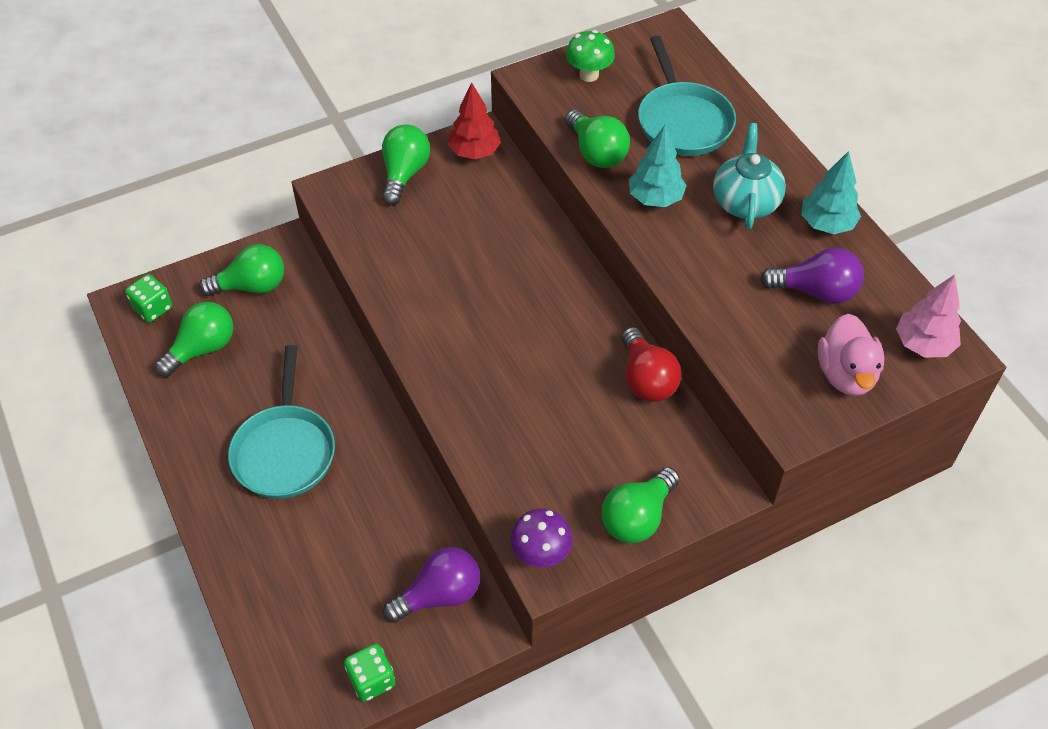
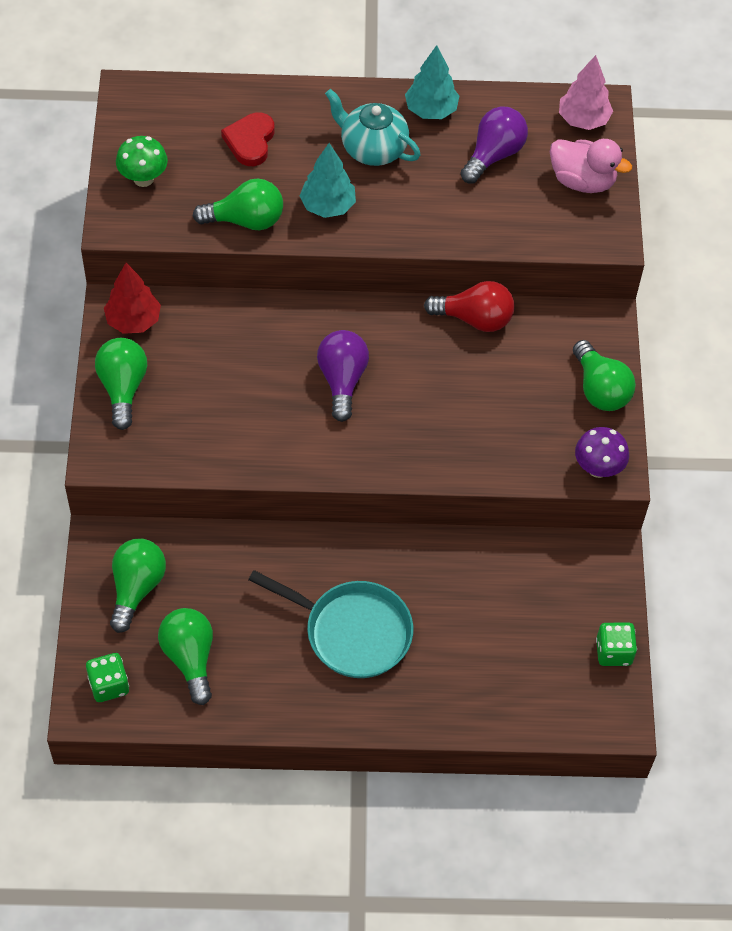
camera: 65 degrees left, 5 degrees up
(404, 174) = (123, 388): green light bulb -> green light bulb turned 45 degrees clockwise
(439, 595) = (562, 572): purple light bulb -> purple light bulb (342, 380)
(682, 121) = (250, 141): turquoise pan -> red heart

